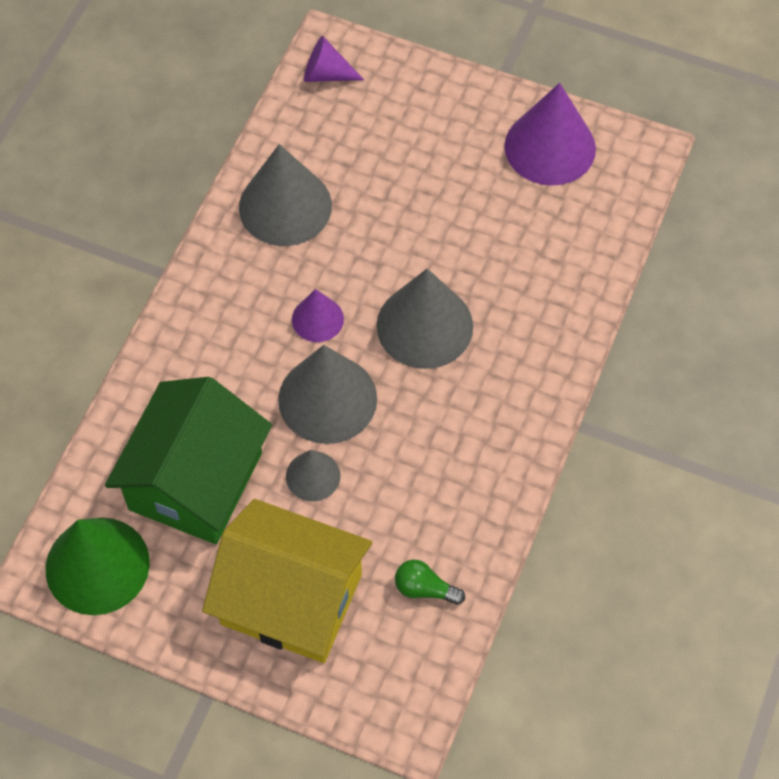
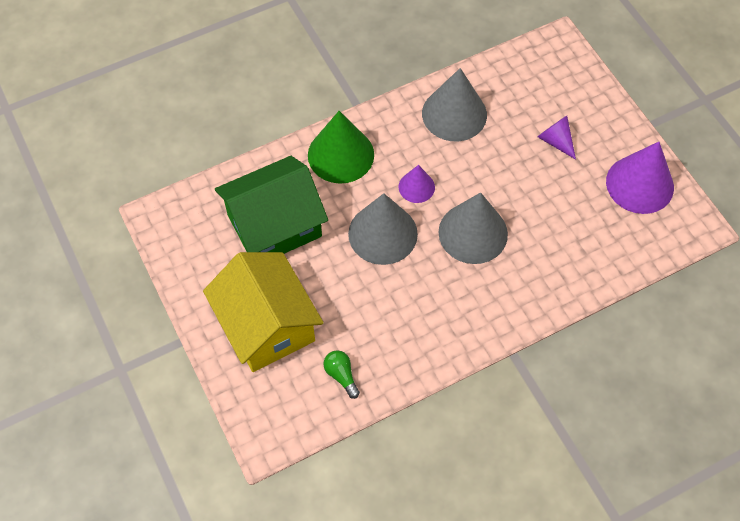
camera: 40 degrees right, 0 degrees up
(97, 565) = (187, 232): green cone -> green cone (341, 155)
(313, 476) = (337, 269): grey cone -> none
(326, 74) = (543, 57): purple cone -> purple cone (555, 141)

